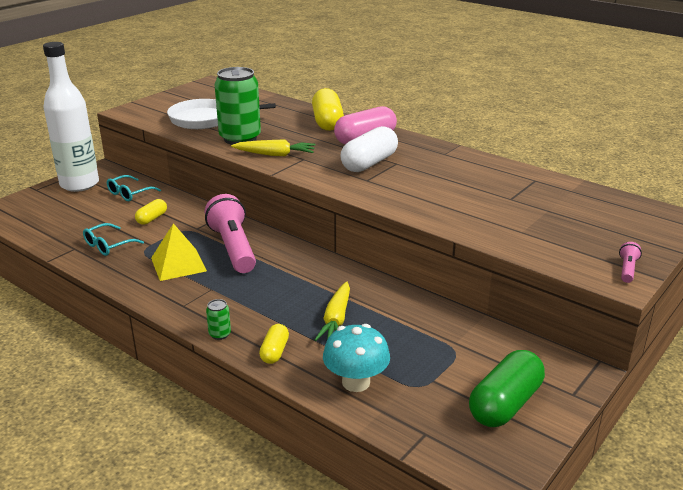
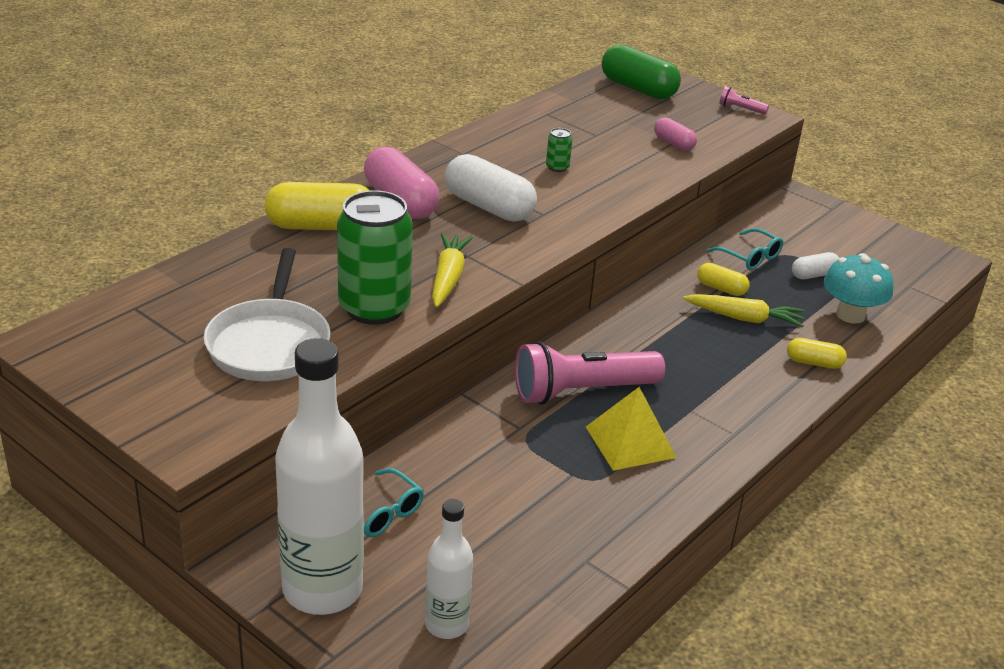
camera: 90 degrees left, 5 degrees up
(43, 213) = (446, 624): none -> white bottle
(108, 245) = (575, 520): turquoise glasses -> turquoise glasses (750, 257)
(152, 218) = (483, 477): yellow capsule -> yellow capsule (721, 288)
(220, 334) = (790, 402): green can -> green can (557, 167)
(422, 366) = (813, 275): none -> white capsule
(505, 404) = (856, 241): green capsule -> green capsule (638, 89)
(518, 231) = (673, 143): none -> pink capsule

